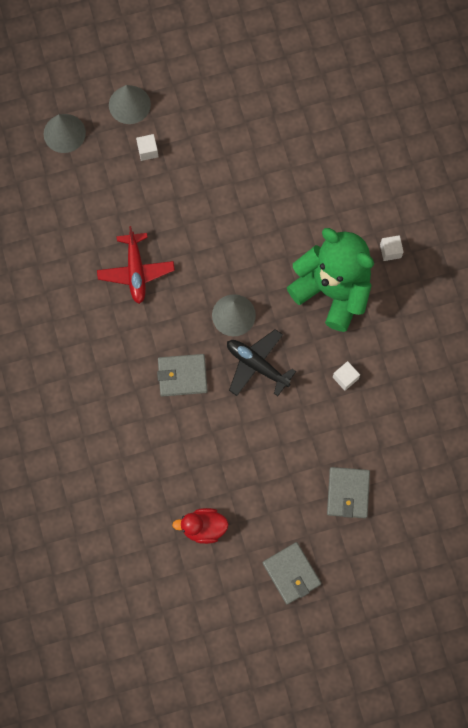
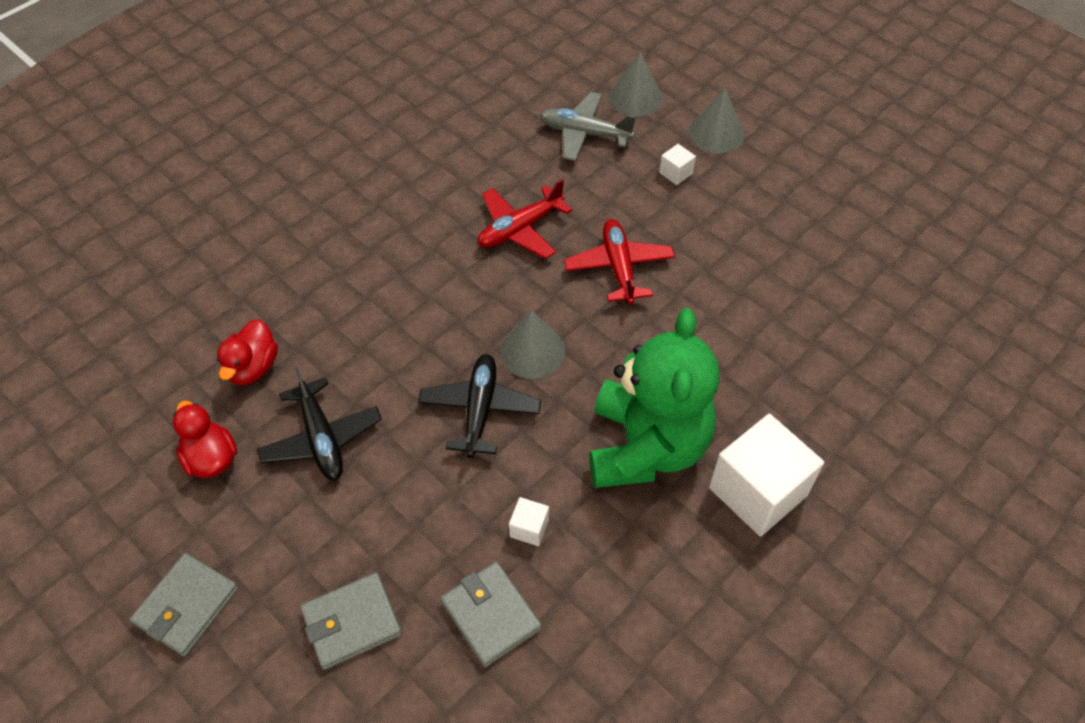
camera: 60 degrees right, 20 degrees down
(77, 185) = (584, 134): none -> grey plane
(150, 479) = (253, 367): none -> red duck
(182, 376) = (414, 336): grey wallet -> grey wallet (490, 615)
(202, 231) = (619, 267): none -> red plane
(225, 461) = (321, 438): none -> black plane
(390, 251) = (758, 491): white cube -> white cube, size x2.33

